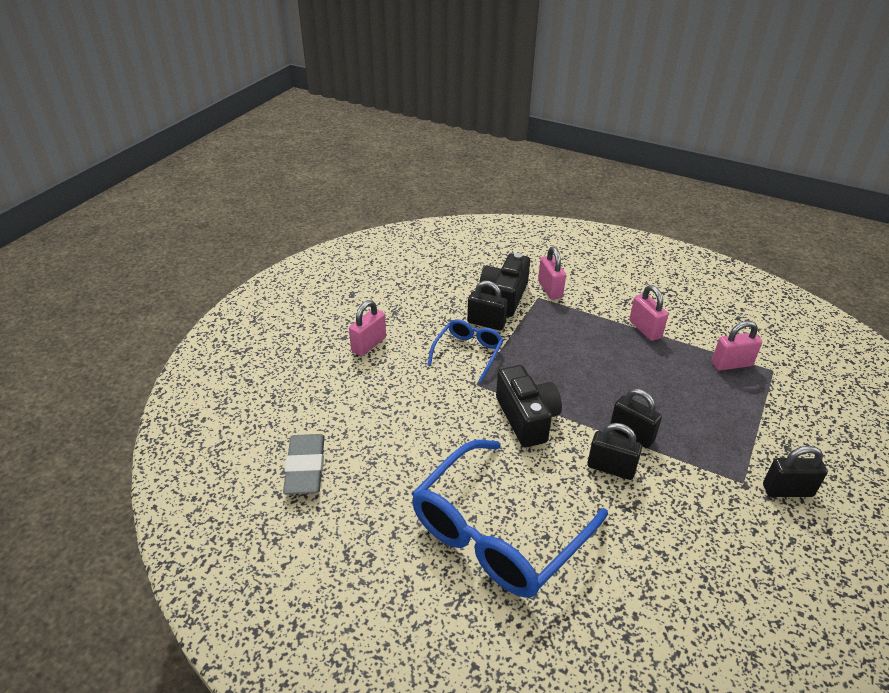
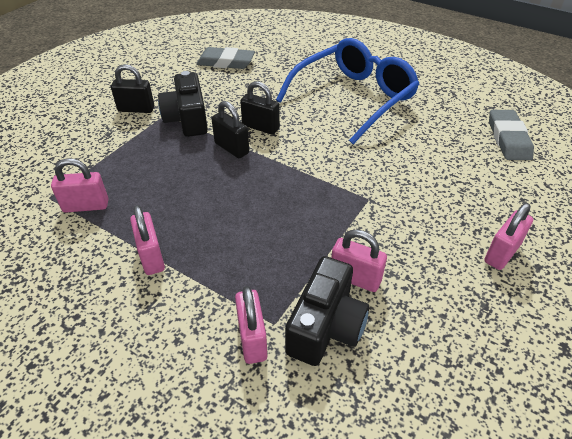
camera: 175 degrees left, 5 degrees up
(468, 352) = (377, 236): blue glasses -> none
(486, 323) = (355, 278): black padlock -> pink padlock
(526, 418) = (321, 165): black camera -> black camera (187, 119)
(728, 617) = (226, 62): none -> grey eraser

